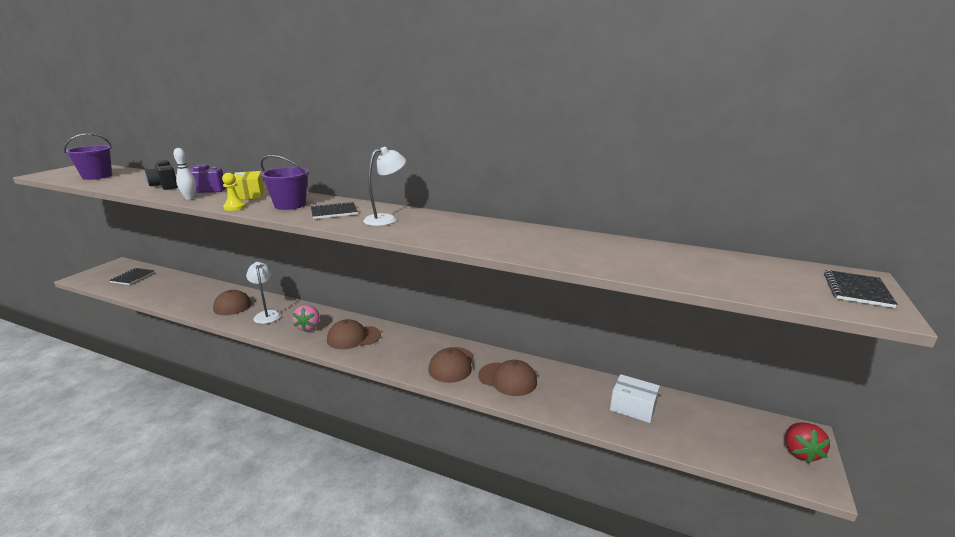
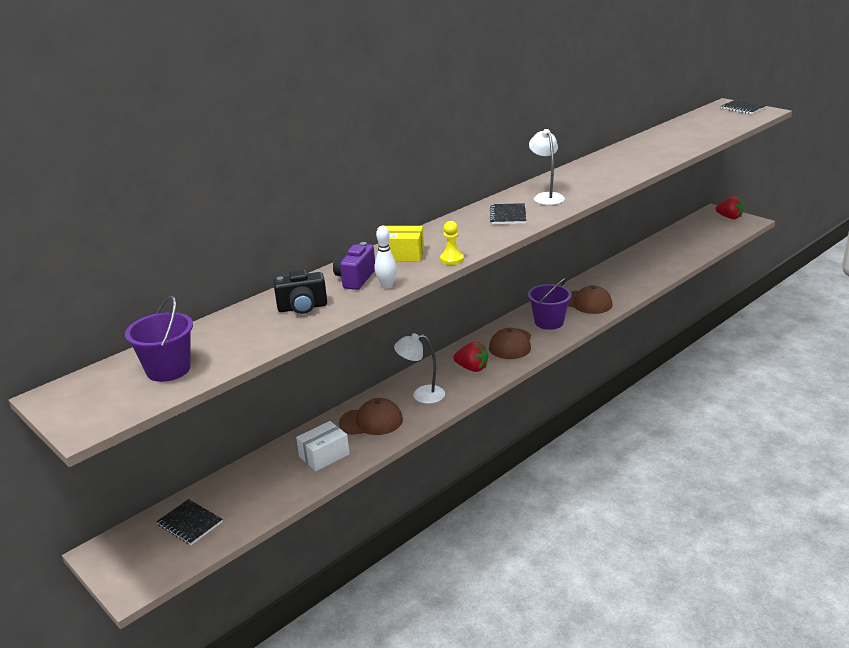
camera: 65 degrees left, 5 degrees up
(290, 205) = (465, 234): purple bucket -> purple bucket (549, 322)
(309, 327) = (472, 368): pink strawberry -> red strawberry
(507, 379) = (618, 283): brown cap -> none
(633, 407) = (672, 249): white box -> white box (324, 455)

